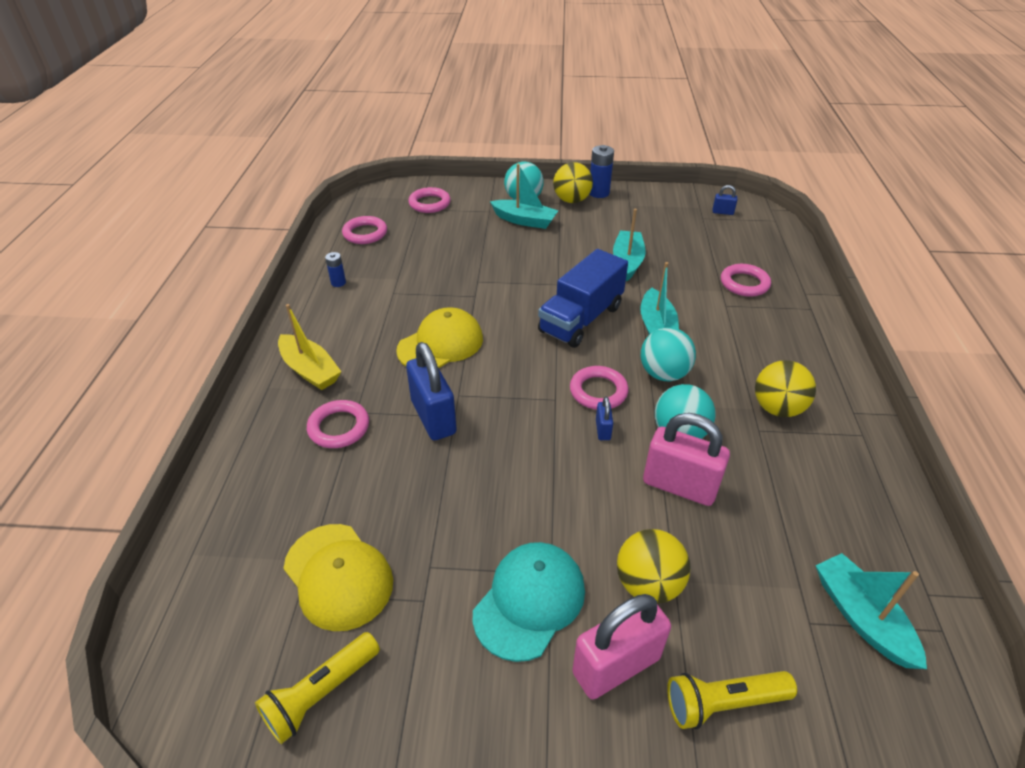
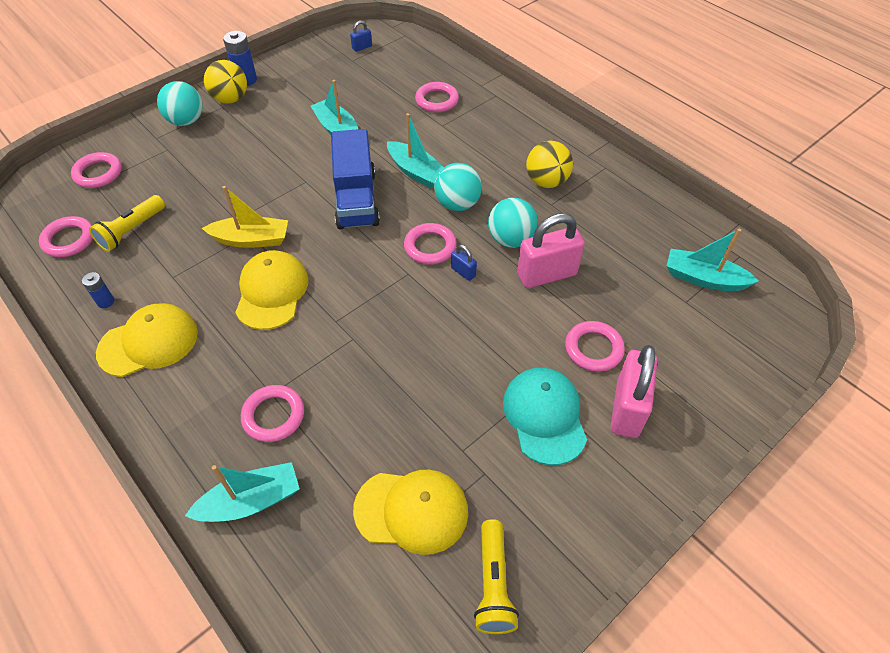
camera: 45 degrees left, 10 degrees up
(310, 370) = (185, 392): yellow boat -> yellow boat (251, 240)
(330, 324) = (148, 342): none -> yellow cap
(433, 417) = (338, 351): blue padlock -> none
(524, 220) = (211, 141): turquoise boat -> turquoise boat (251, 501)
(648, 584) = (593, 349): yellow ball -> pink ring
(723, 702) = (692, 380): yellow flashlight -> yellow flashlight (131, 231)

